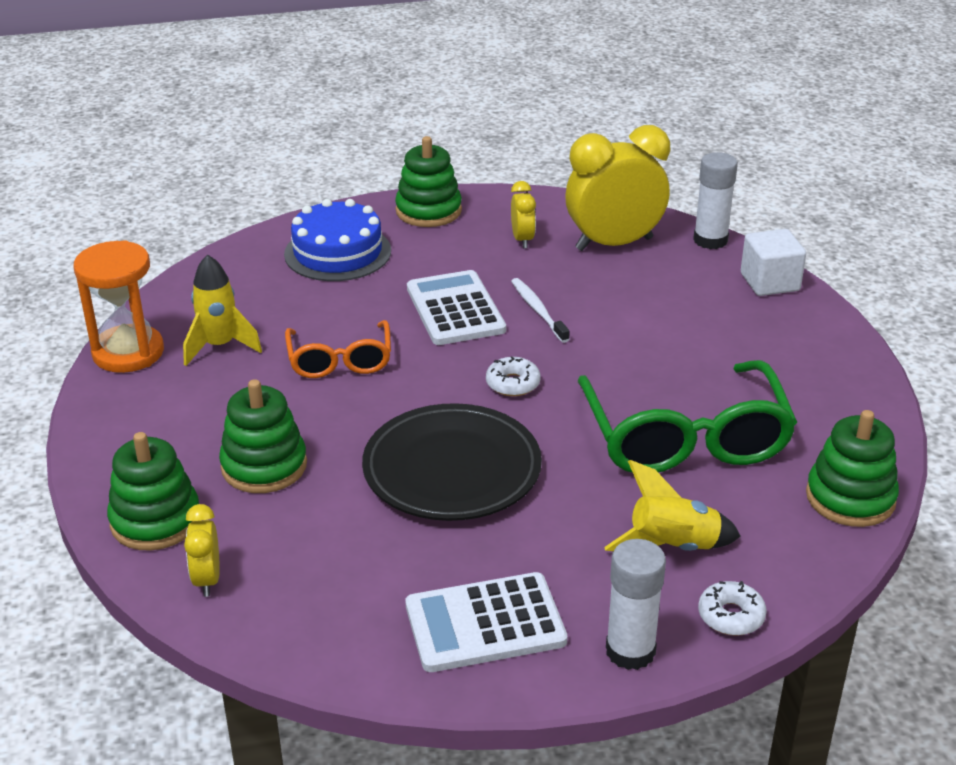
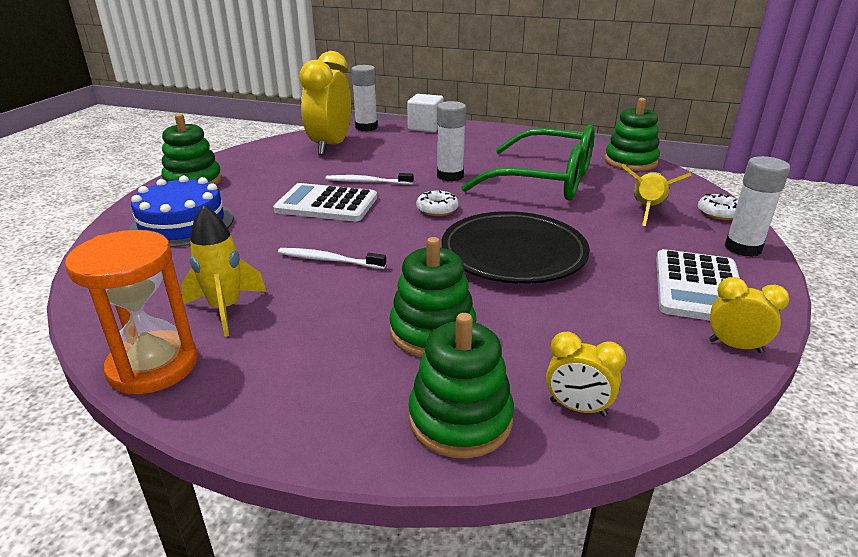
camera: 60 degrees left, 5 degrees down
(340, 361) = (328, 260): orange glasses -> white toothbrush
(522, 240) = (282, 166): yellow clock -> yellow clock (735, 346)
(618, 360) = (450, 176): none -> white glue stick

